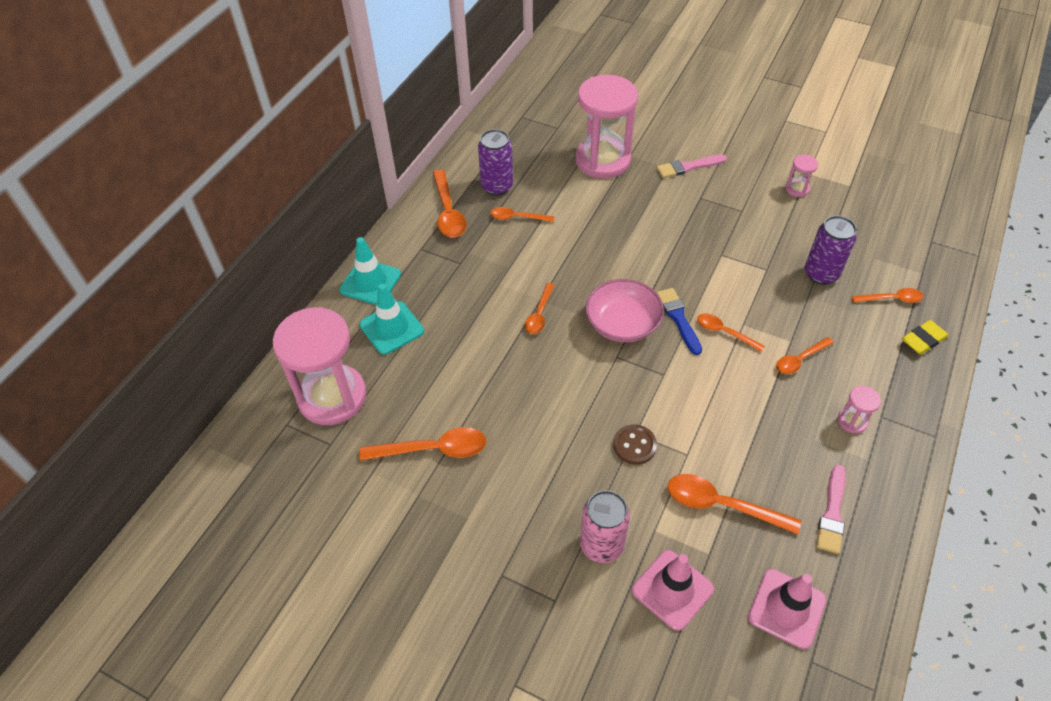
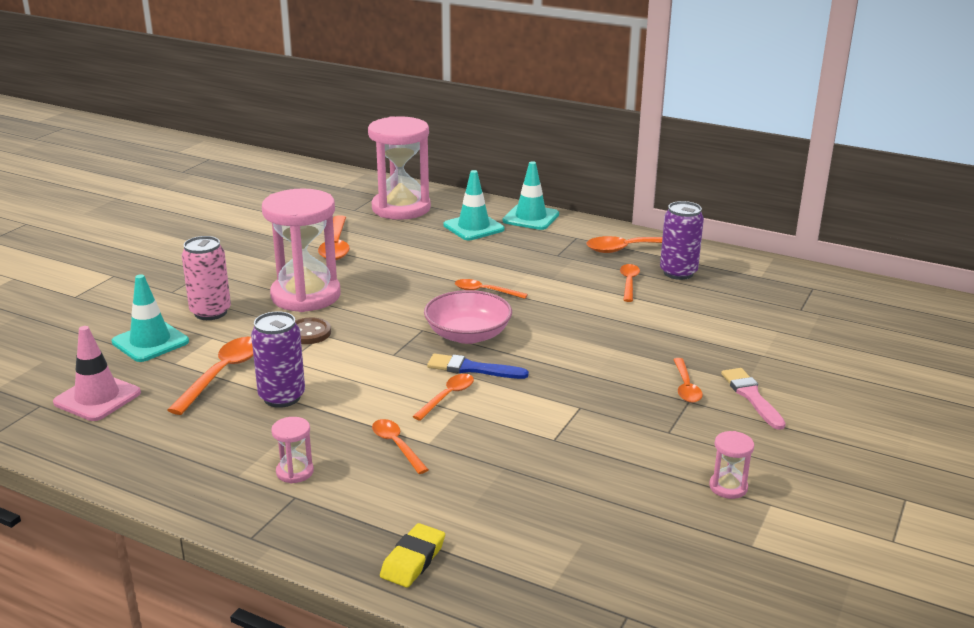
camera: 90 degrees right, 25 degrees down
(603, 160) = (745, 336): pink hourglass -> pink hourglass (306, 296)
(672, 589) = (150, 342): pink traffic cone -> turquoise traffic cone
(678, 318) = (472, 368): blue brush -> blue brush turned 150 degrees counterclockwise
(821, 274) = (546, 484): purple can -> purple can (282, 397)
(832, 513) = (182, 439): pink brush -> none
(891, 299) = (495, 543): orange spoon -> orange spoon (686, 387)
(923, 340) = (413, 560): yellow eraser -> yellow eraser turned 60 degrees clockwise

